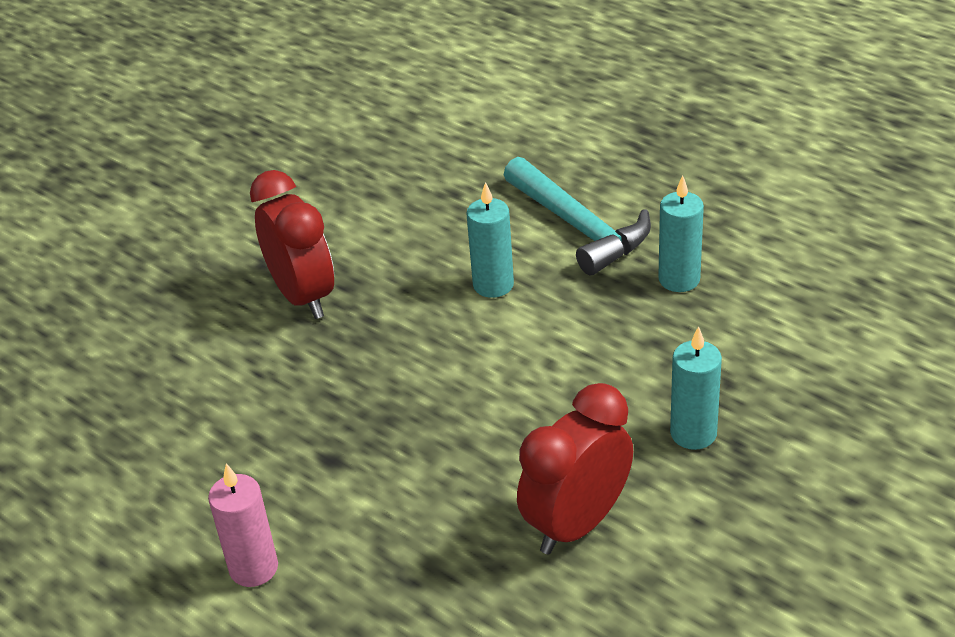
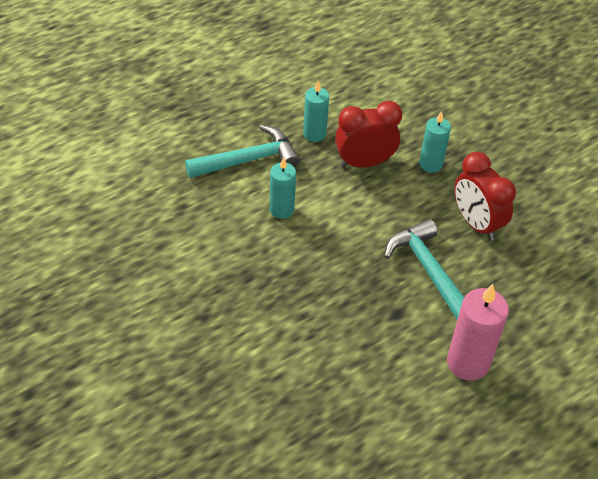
camera: 80 degrees left, 10 degrees up
(254, 568) = (468, 362): pink candle -> pink candle, size x1.56
(303, 296) = (248, 301): red clock -> red clock (364, 163)
(438, 478) = (428, 269): none -> turquoise hammer

